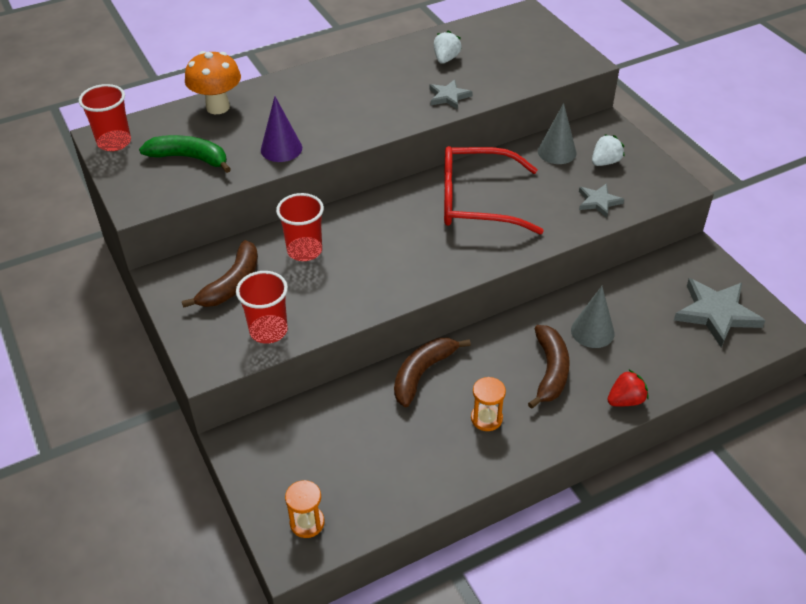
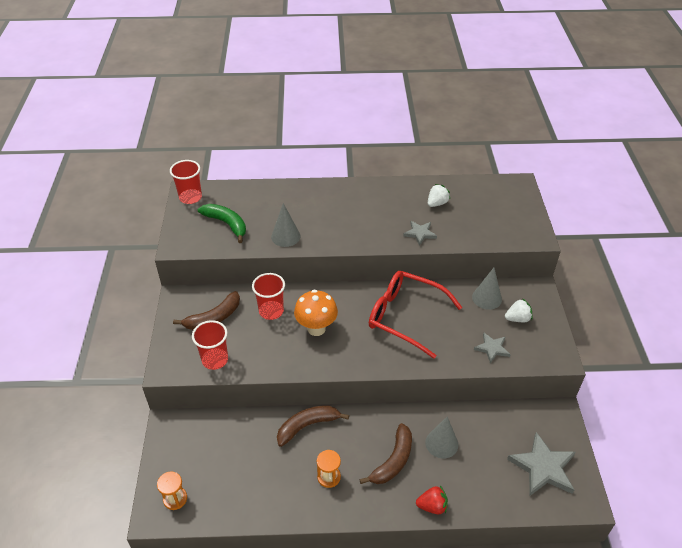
camera: 25 degrees right, 0 degrees up
(218, 107) = (266, 192): orange mushroom -> orange mushroom (316, 329)
(281, 149) = (285, 236): purple cone -> grey cone

